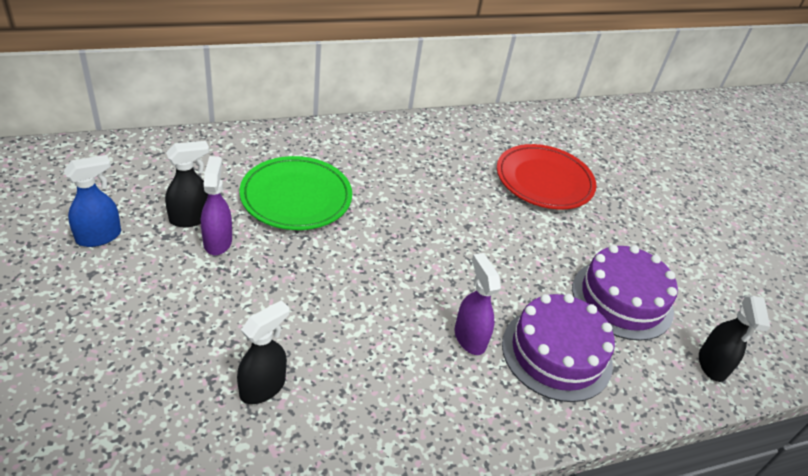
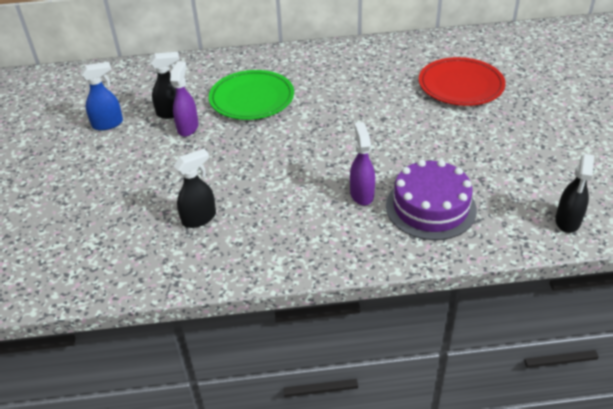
camera: 20 degrees right, 0 degrees up
(622, 299) = (501, 172): purple cake -> none

